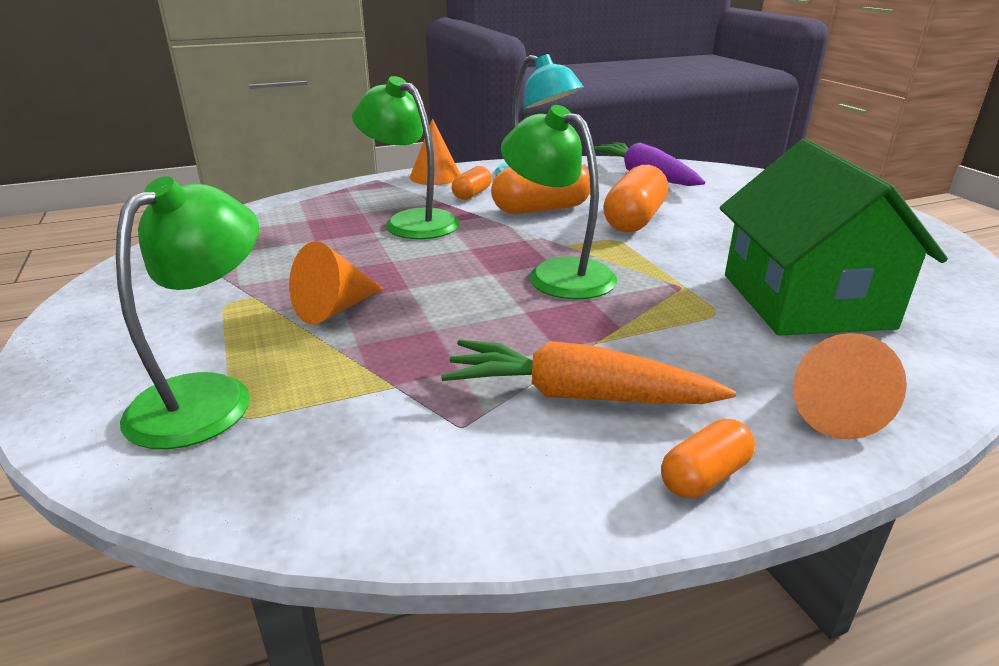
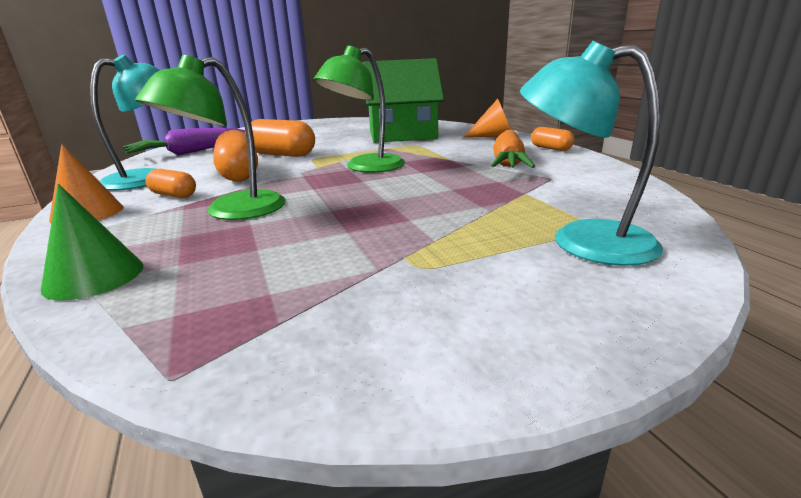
camera: 90 degrees left, 5 degrees down
(208, 396) = (581, 240): green lamp -> turquoise lamp
(305, 202) = (94, 276): none -> green cone
(334, 308) = (426, 219): orange cone -> none

